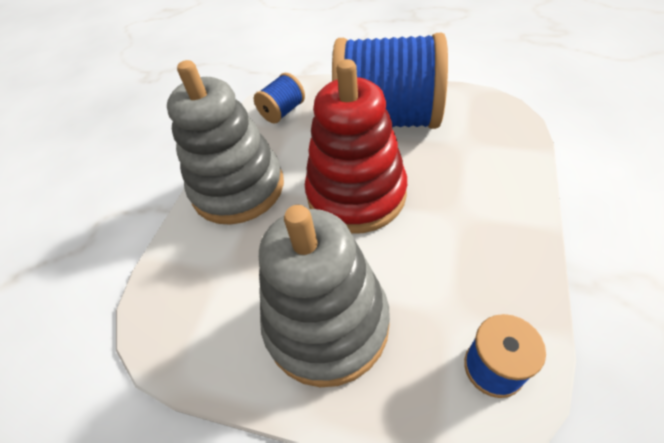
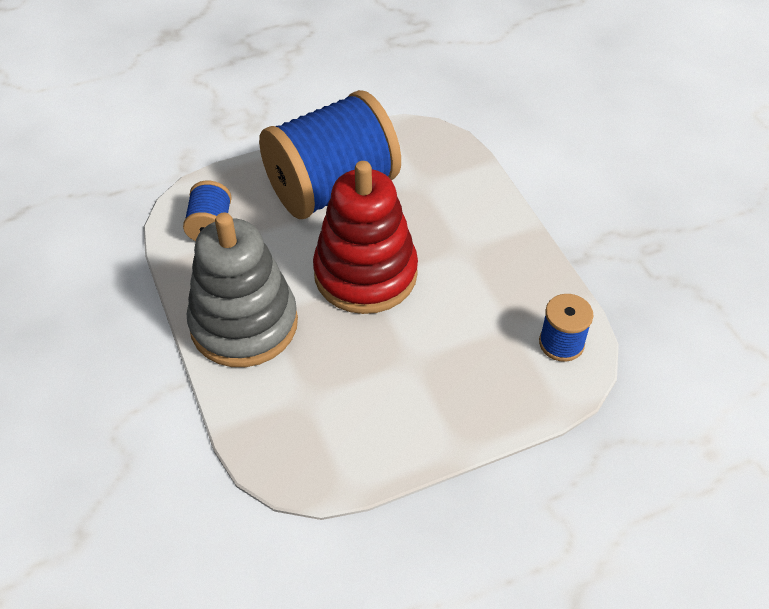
camera: 45 degrees left, 0 degrees up
(327, 323) = (431, 383): grey stacking toy -> none

